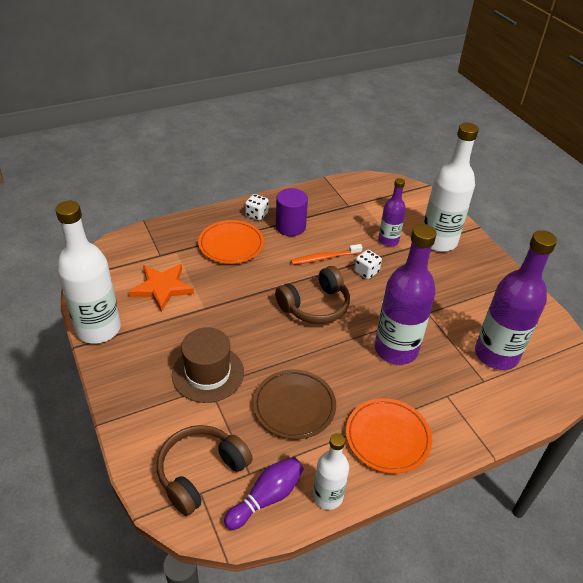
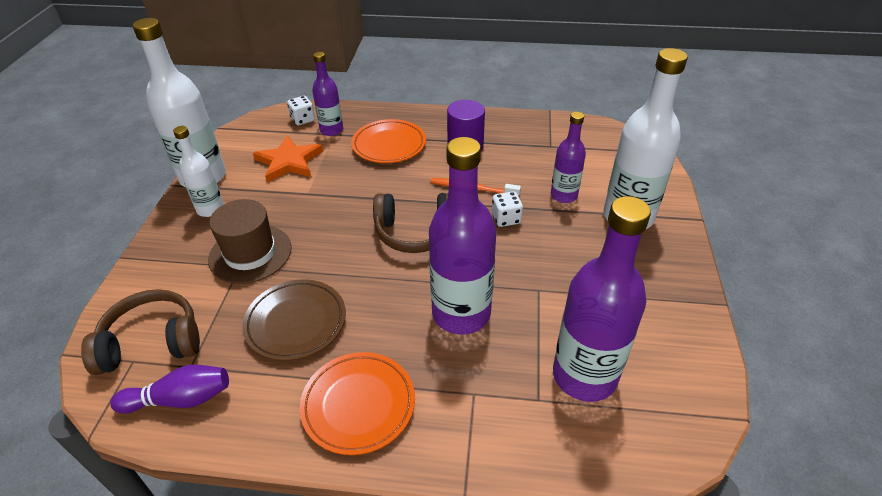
camera: 35 degrees right, 0 degrees up
(171, 248) = (331, 130): none -> purple bottle
(256, 214) = (441, 125): white dice -> white dice (303, 119)
(328, 496) = (236, 432): white bottle -> white bottle (210, 209)

